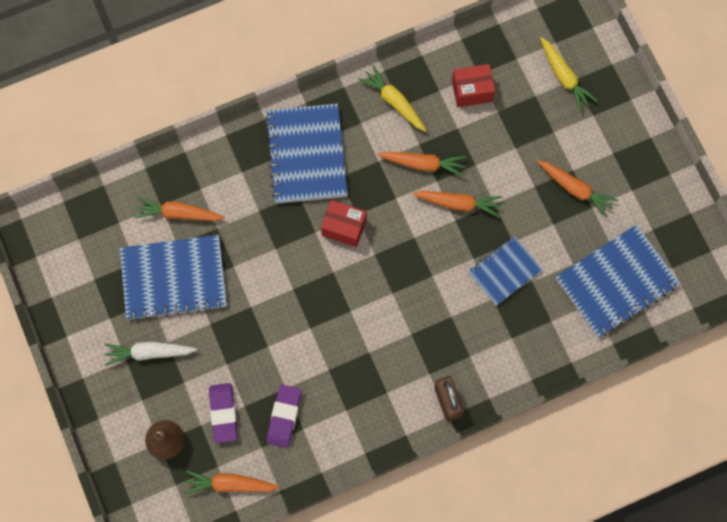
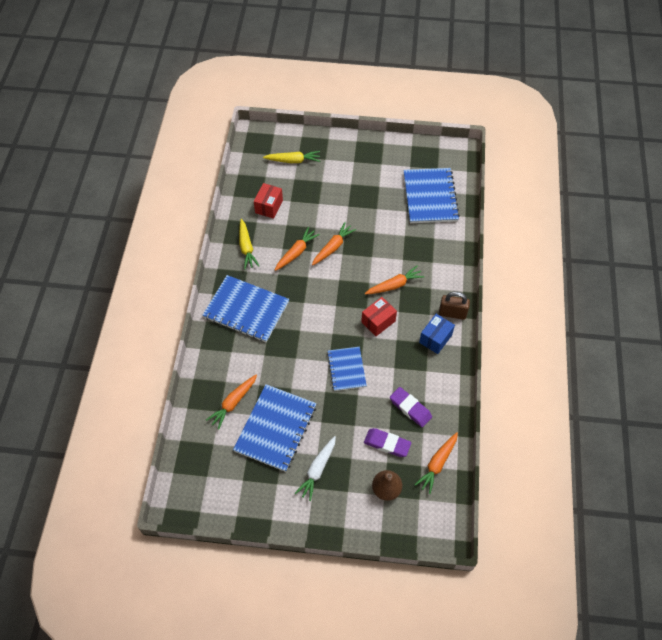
camera: 60 degrees left, 15 degrees down
(344, 227) = (307, 313): red box -> red box (378, 321)
(394, 102) = (246, 247): yellow carrot -> yellow carrot turned 90 degrees counterclockwise
(398, 399) = (435, 339): none -> blue box
(504, 271) = (390, 245): blue notebook -> blue notebook (346, 369)
(575, 189) = (363, 188): orange carrot -> orange carrot (394, 285)

